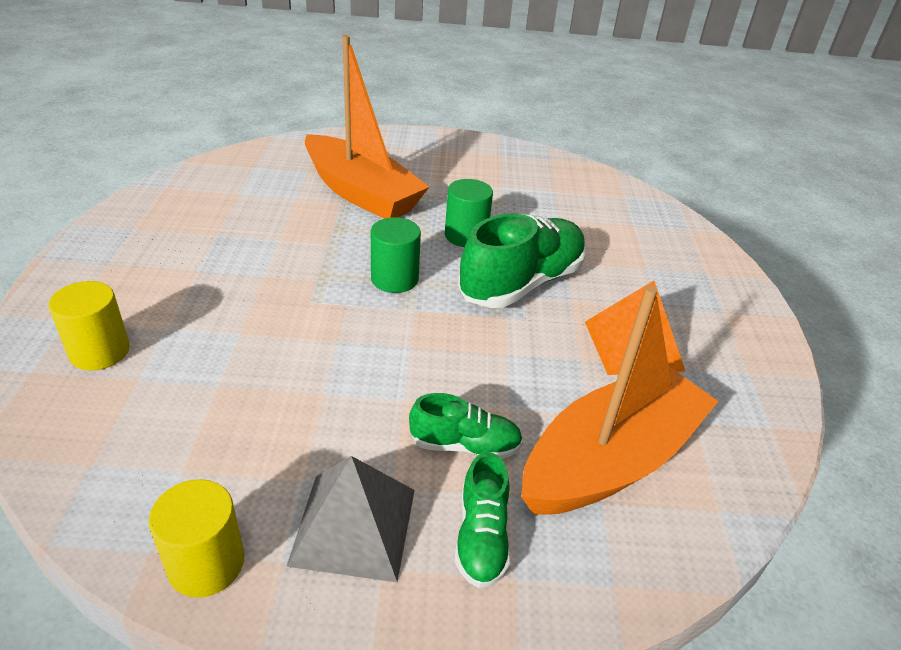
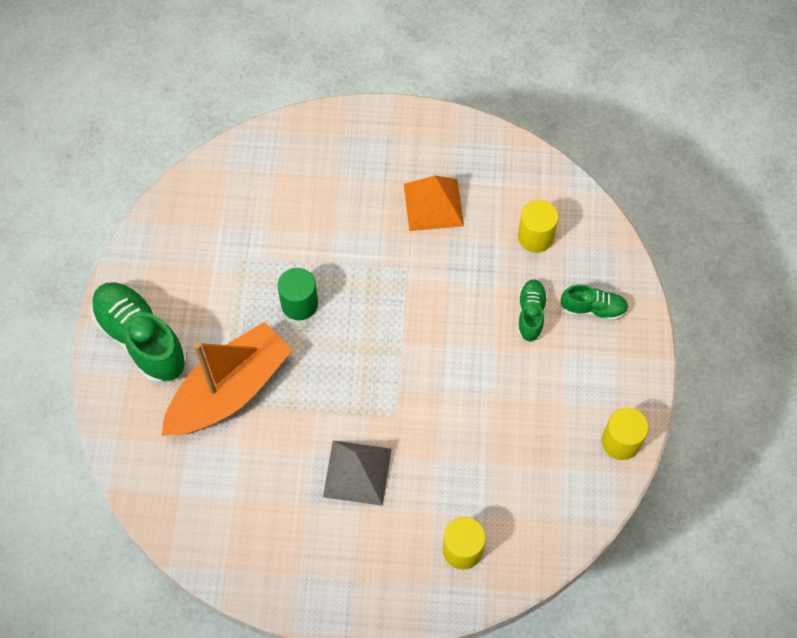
camera: 85 degrees left, 25 degrees up
(353, 526) = (592, 372): grey pyramid -> grey pyramid (357, 472)
(394, 279) = (364, 358): green cylinder -> none
(521, 283) = (365, 267): green shoe -> green shoe (141, 339)
(611, 459) = (535, 237): orange boat -> yellow cylinder

